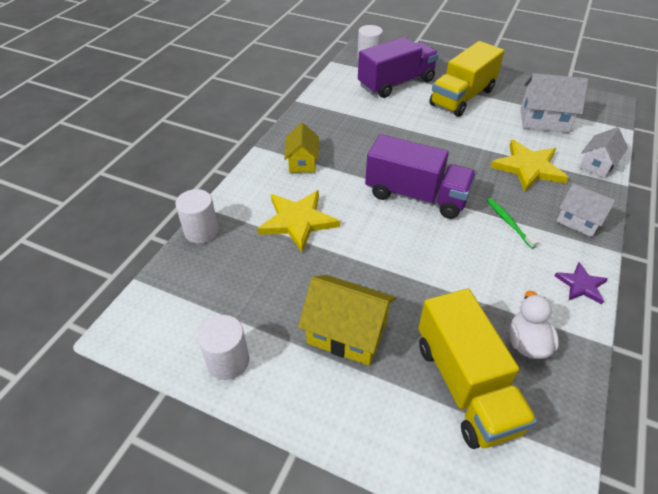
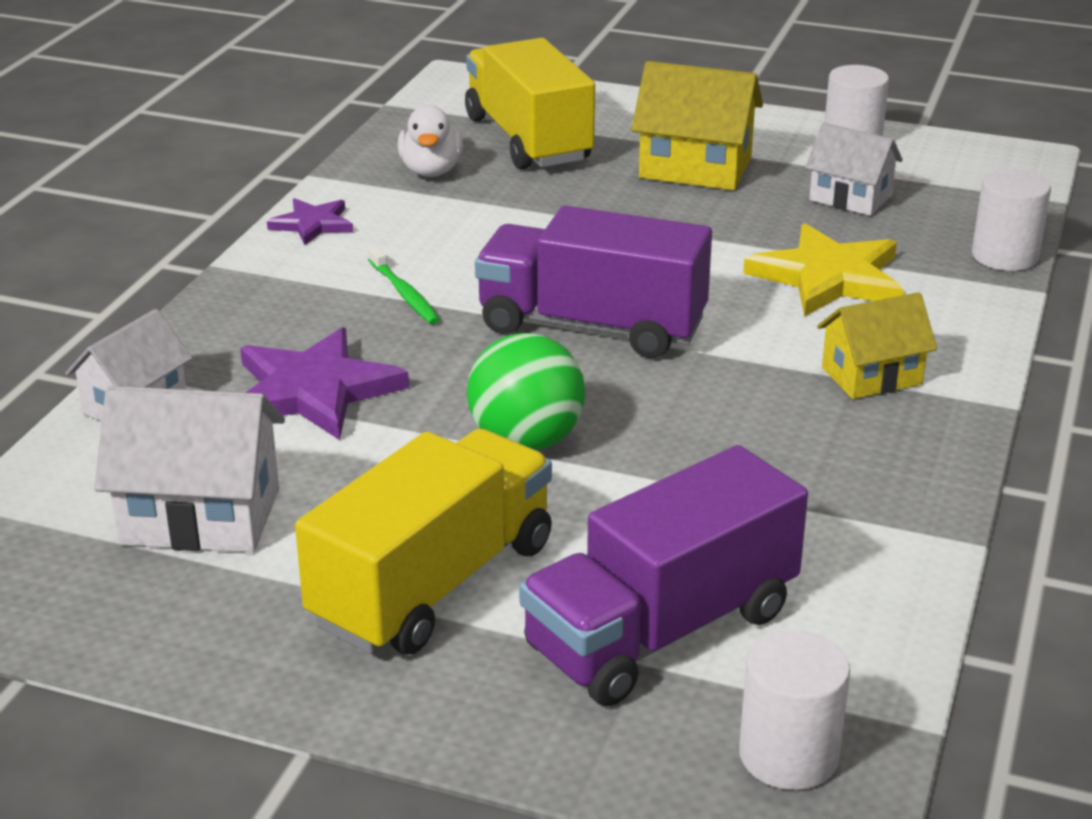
camera: 175 degrees right, 15 degrees down
(302, 162) = (871, 376): yellow house -> yellow house turned 75 degrees clockwise
(440, 141) = (526, 441): none -> green ball
(528, 168) = (314, 390): yellow star -> purple star
(578, 221) = (259, 301): white house -> white house (850, 198)

